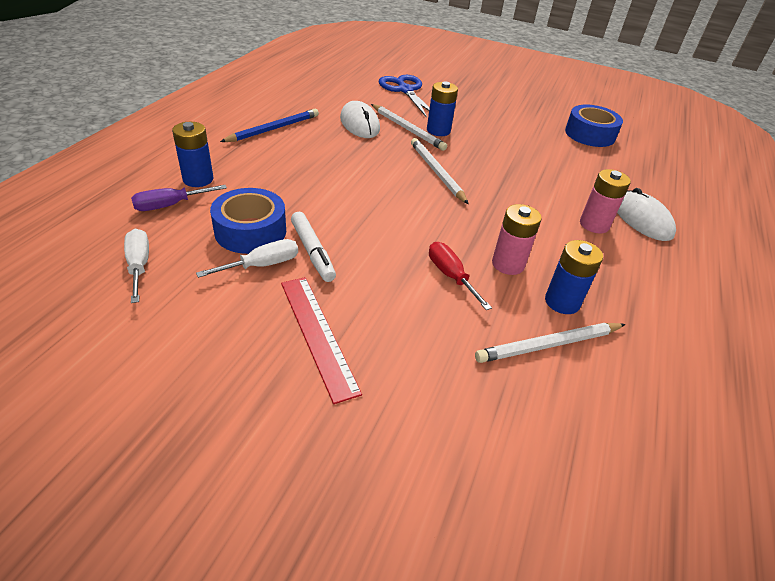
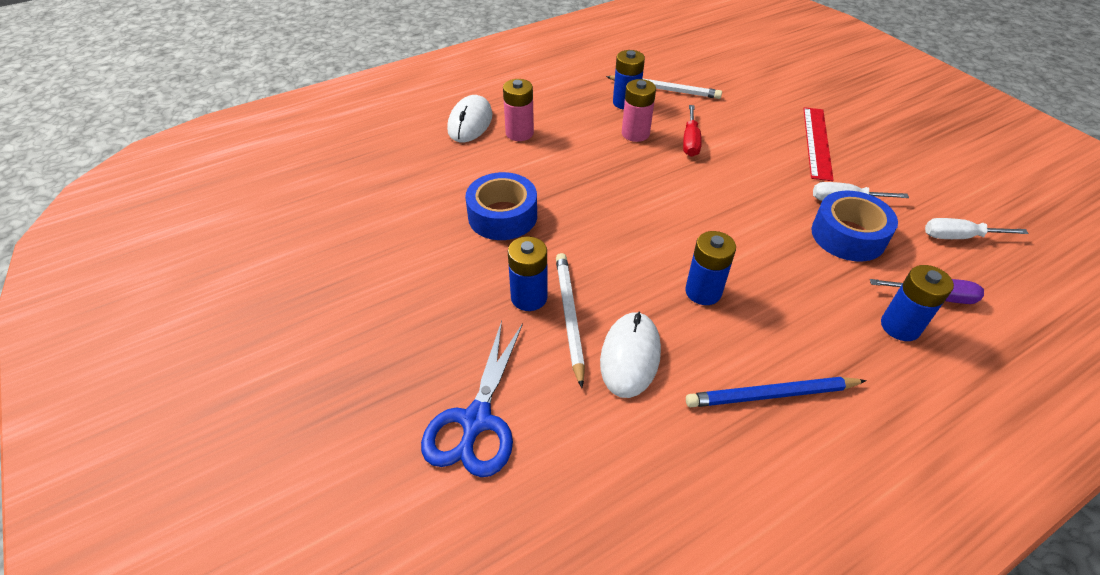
camera: 140 degrees left, 5 degrees up
(139, 265) = (959, 237): white screwdriver -> white screwdriver turned 75 degrees clockwise
(312, 252) = (795, 196): white marker -> none
(342, 160) = (703, 292): none -> blue battery
(437, 172) = (603, 233): white pencil -> none
(590, 134) = (342, 217): blue tape -> blue tape (502, 216)

